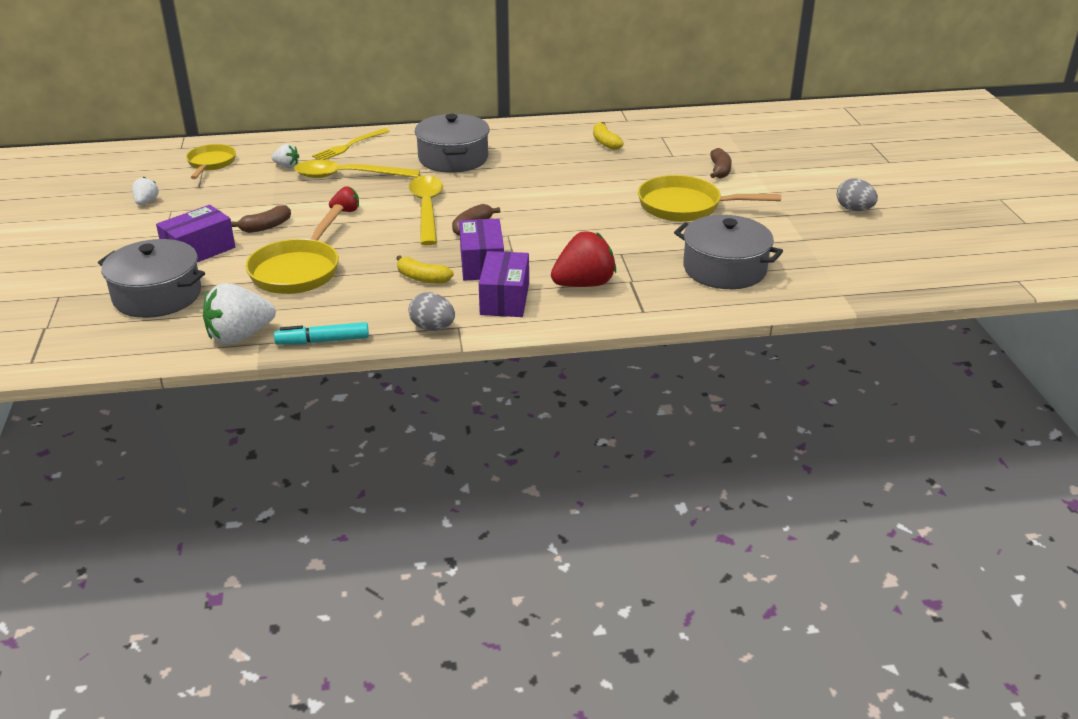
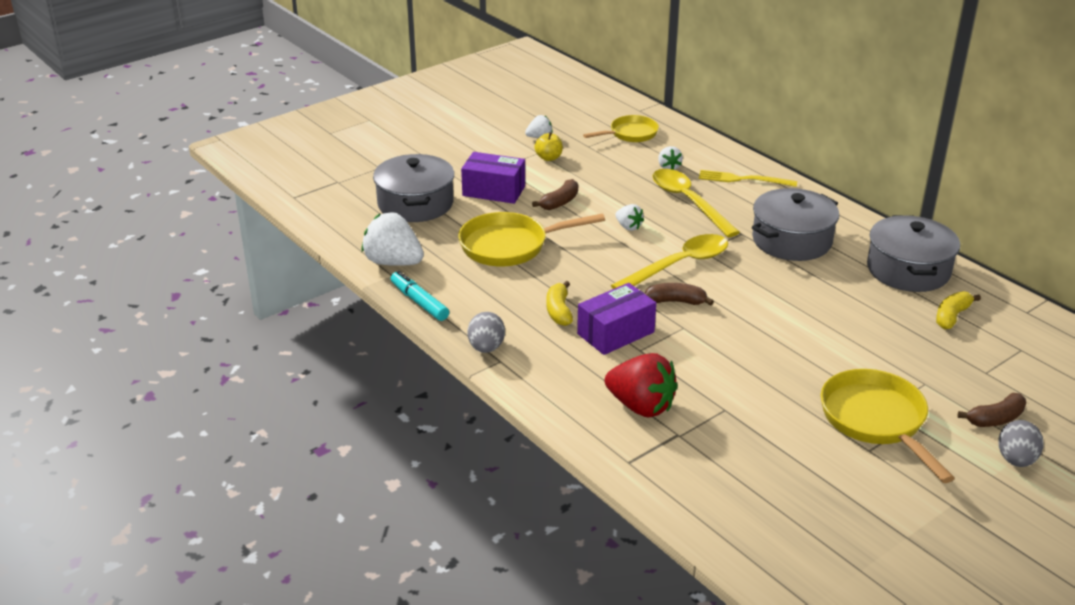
camera: 60 degrees right, 0 degrees up
(187, 209) = (548, 158): none -> yellow apple
(266, 227) = (560, 202): brown banana -> brown banana turned 75 degrees counterclockwise
(346, 210) = (628, 227): red strawberry -> white strawberry
(504, 299) = (569, 369): purple box -> none
(724, 269) = (770, 493): grey pot -> grey pot (908, 270)
(854, 209) = (1037, 561): grey egg -> grey egg (1016, 460)

